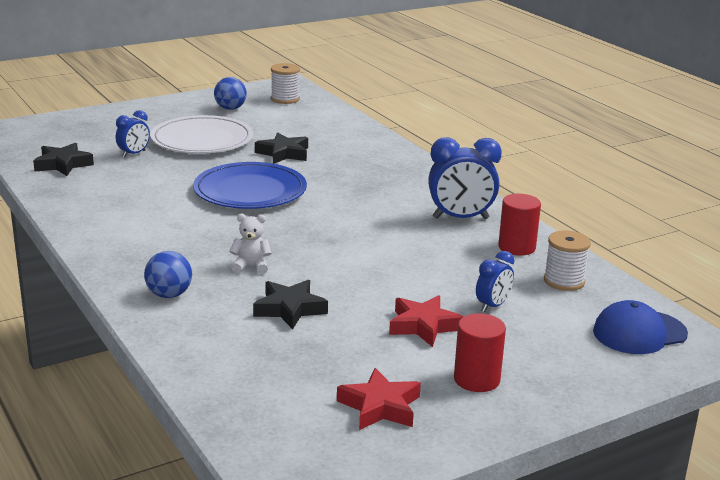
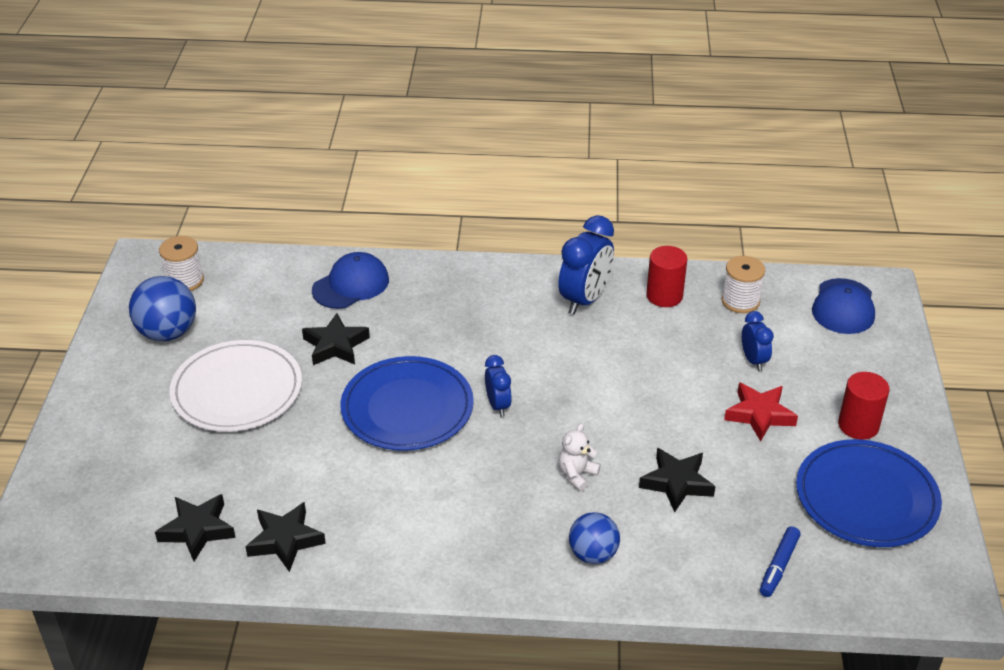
camera: 55 degrees left, 15 degrees up
(78, 190) = (285, 540): none -> black star
(134, 154) = (224, 459): blue clock -> blue clock (498, 405)
(230, 108) = (168, 333): blue ball -> blue ball, size x1.51
(238, 380) = (778, 566): none -> blue marker
(352, 141) = (351, 285): none -> blue cap
(380, 406) = (866, 497): red star -> blue plate

